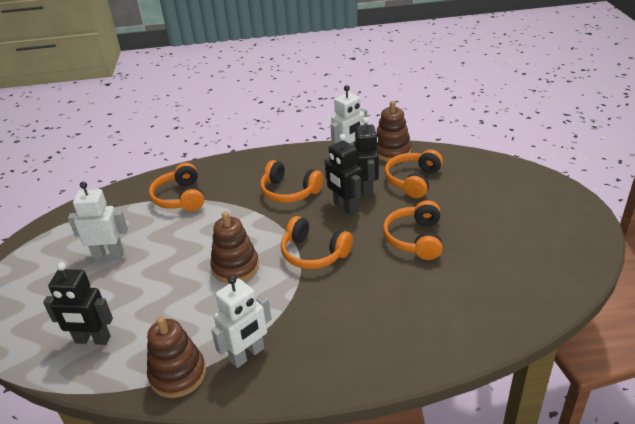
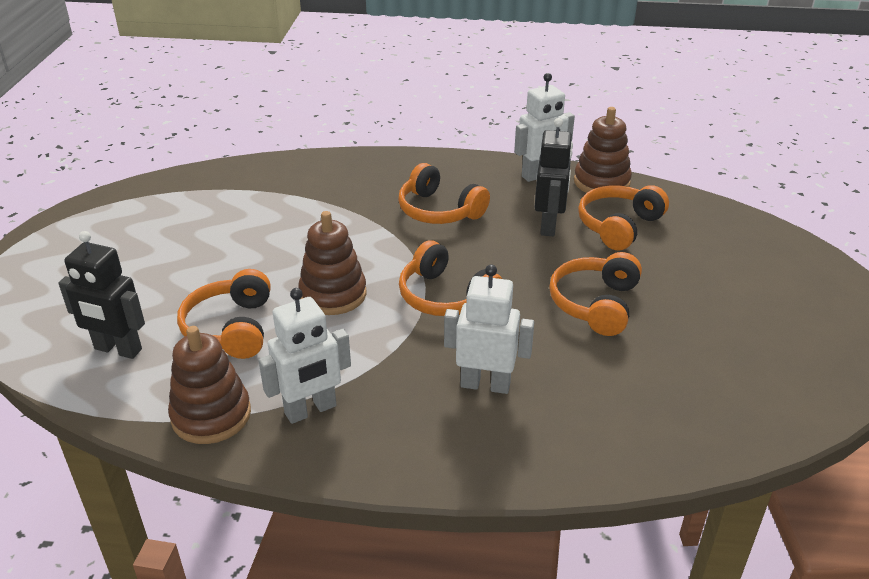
camera: 10 degrees right, 0 degrees up
(108, 254) = (174, 247): white robot -> white robot (485, 384)
(180, 198) = (290, 193): orange headphones -> orange headphones (231, 328)
(345, 207) = (509, 244): black robot -> none

